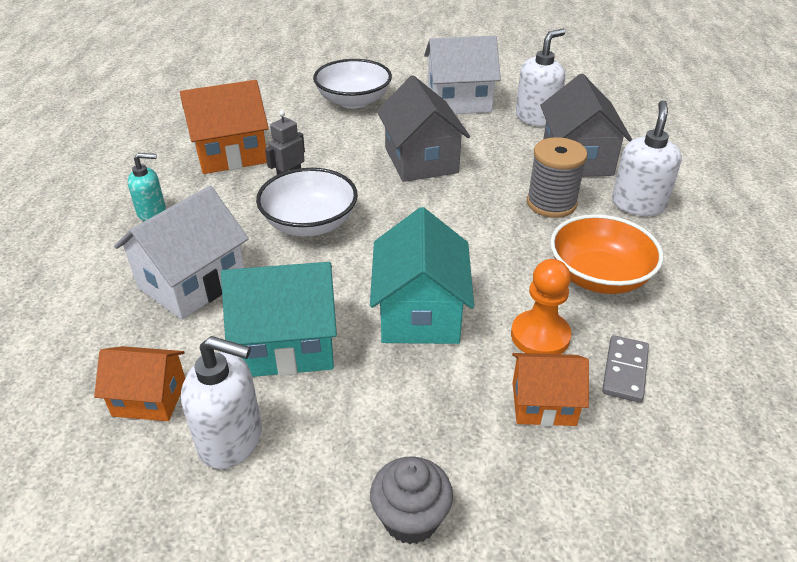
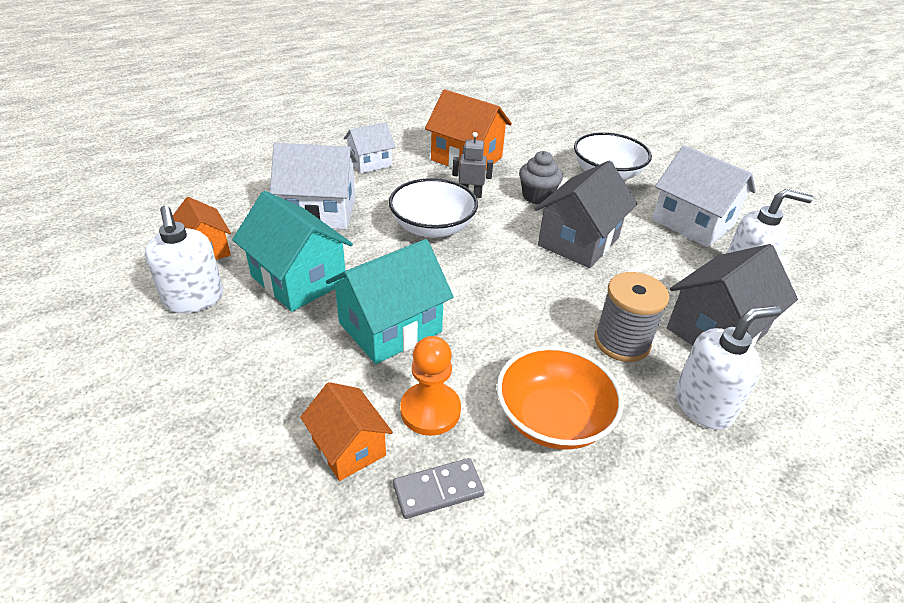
camera: 50 degrees right, 0 degrees up
(152, 212) = (370, 163): turquoise soap dispenser -> white house
(410, 519) = (176, 419): grey cupcake -> grey cupcake (537, 196)

